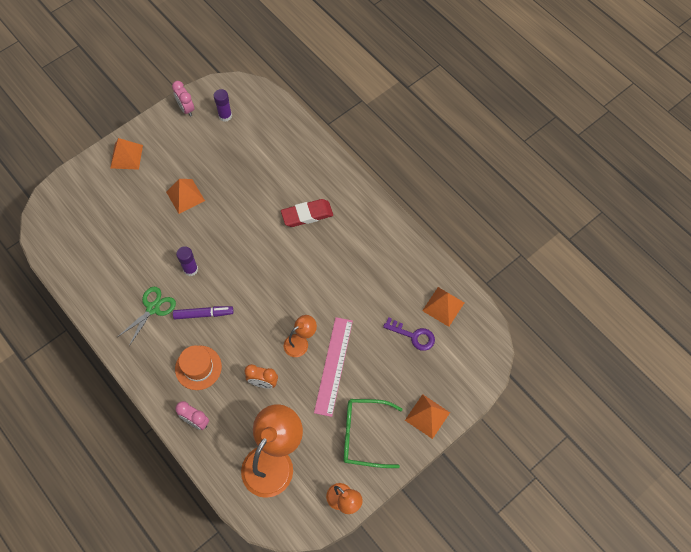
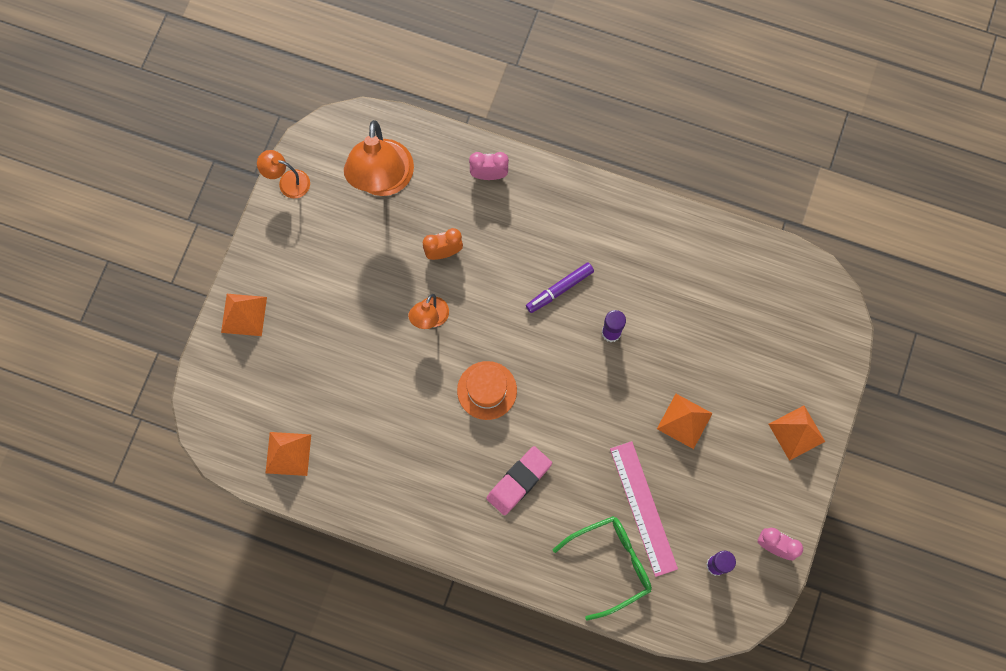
camera: 150 degrees right, 10 degrees up
(153, 308) = (620, 264): green scissors -> none
(198, 367) = (524, 229): orange hat -> orange hat (487, 390)
(307, 215) = (519, 481): red eraser -> pink eraser
(333, 366) = (377, 313): pink ruler -> pink ruler (643, 508)
(364, 435) = (302, 257): green glasses -> green glasses (611, 564)
(413, 336) = (305, 397): purple key -> none

